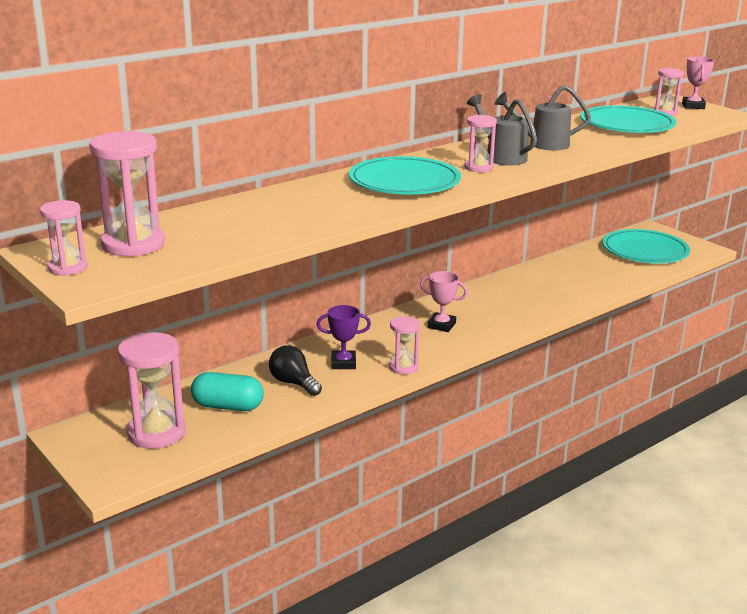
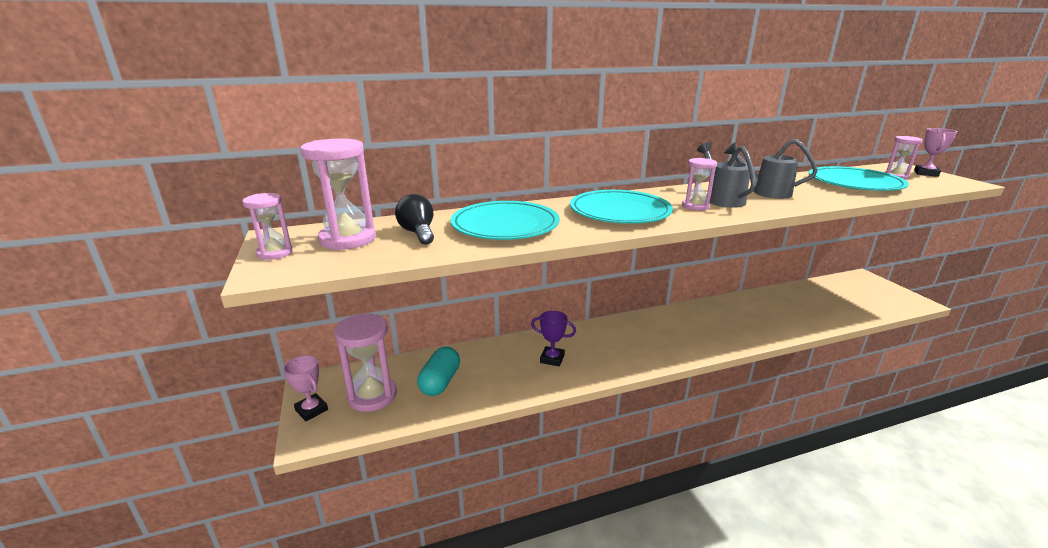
camera: 20 degrees right, 0 degrees up
(228, 406) = (440, 382): turquoise capsule -> turquoise capsule turned 75 degrees clockwise
(293, 383) = (503, 370): black light bulb -> black light bulb (418, 233)
(403, 367) = (600, 373): pink hourglass -> none
(441, 325) = (649, 337): pink trophy -> pink trophy (311, 410)
(645, 251) = (855, 296): turquoise plate -> turquoise plate (505, 225)

